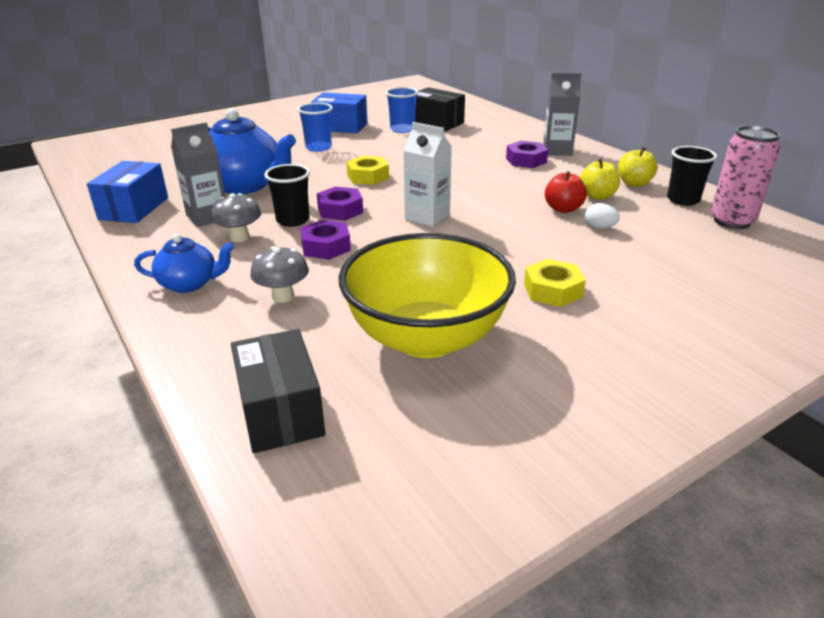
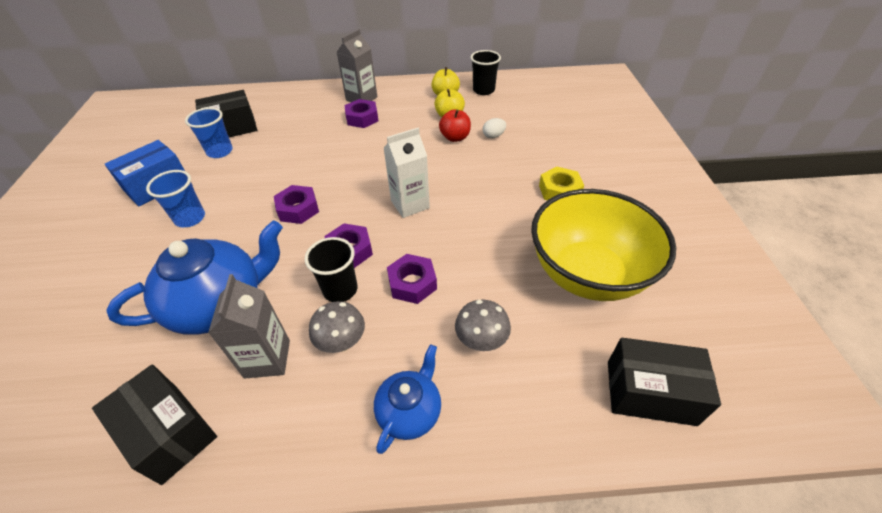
camera: 60 degrees left, 15 degrees up
(134, 208) = (169, 432): blue box -> black box
(368, 176) = (298, 209): yellow nut -> purple nut
(732, 221) = (523, 89): pink can -> none

